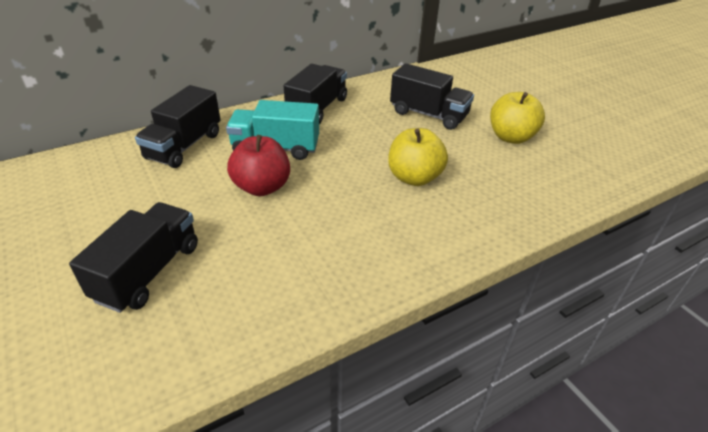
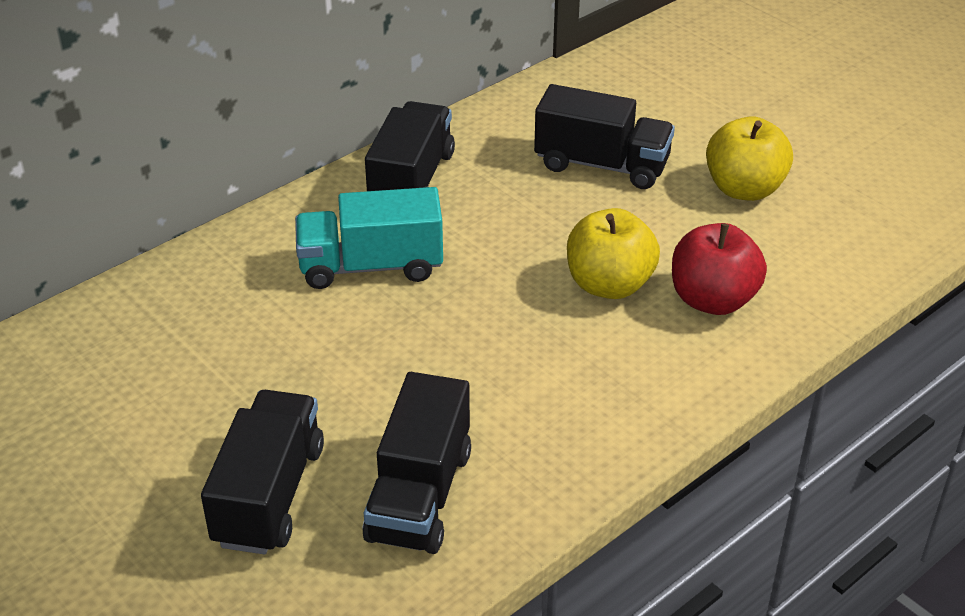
camera: 10 degrees left, 0 degrees up
(184, 146) = (217, 286): black truck -> black truck (419, 495)
(262, 187) = (378, 338): red apple -> red apple (712, 300)

